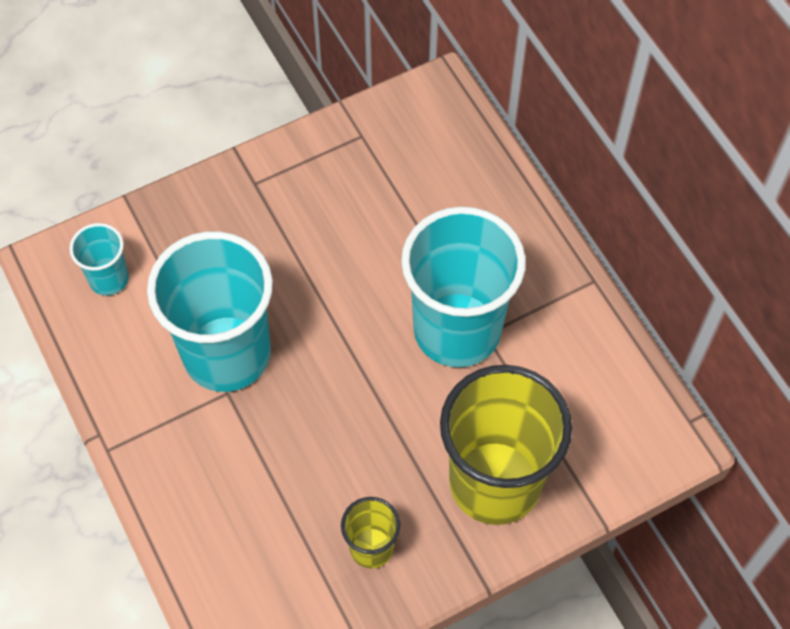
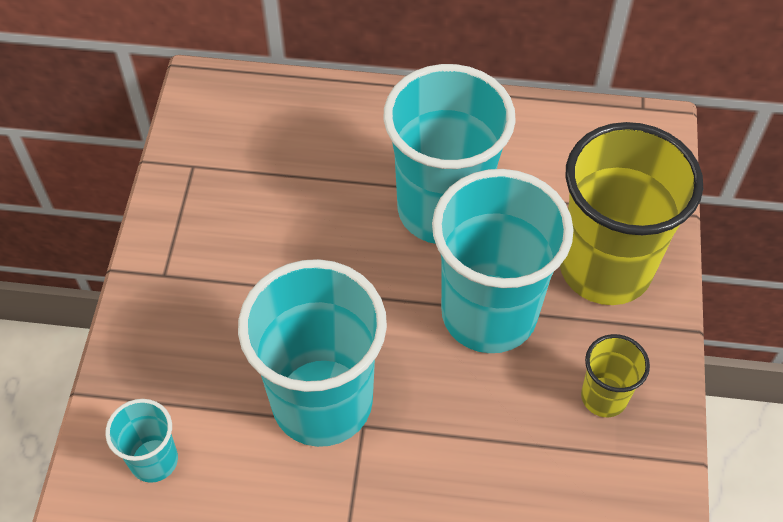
camera: 55 degrees left, 5 degrees down
(386, 421) = (489, 313): none -> turquoise cup

